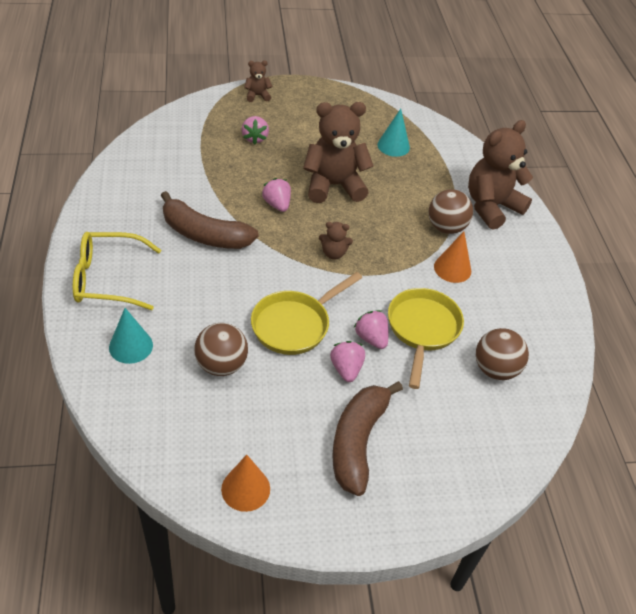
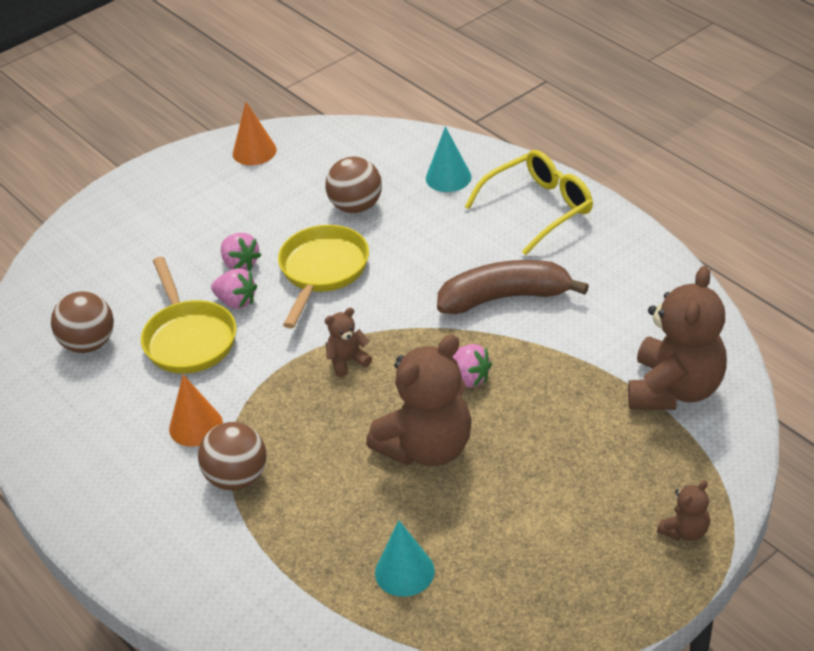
camera: 155 degrees right, 5 degrees down
(255, 138) = (599, 453): pink strawberry -> none
(358, 441) = (188, 221): brown banana -> none
(491, 207) = (193, 552): brown teddy bear -> brown teddy bear (675, 389)

